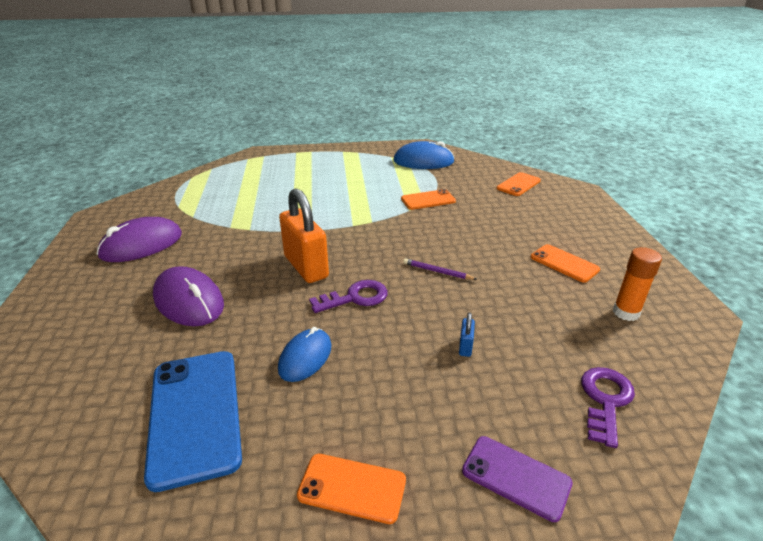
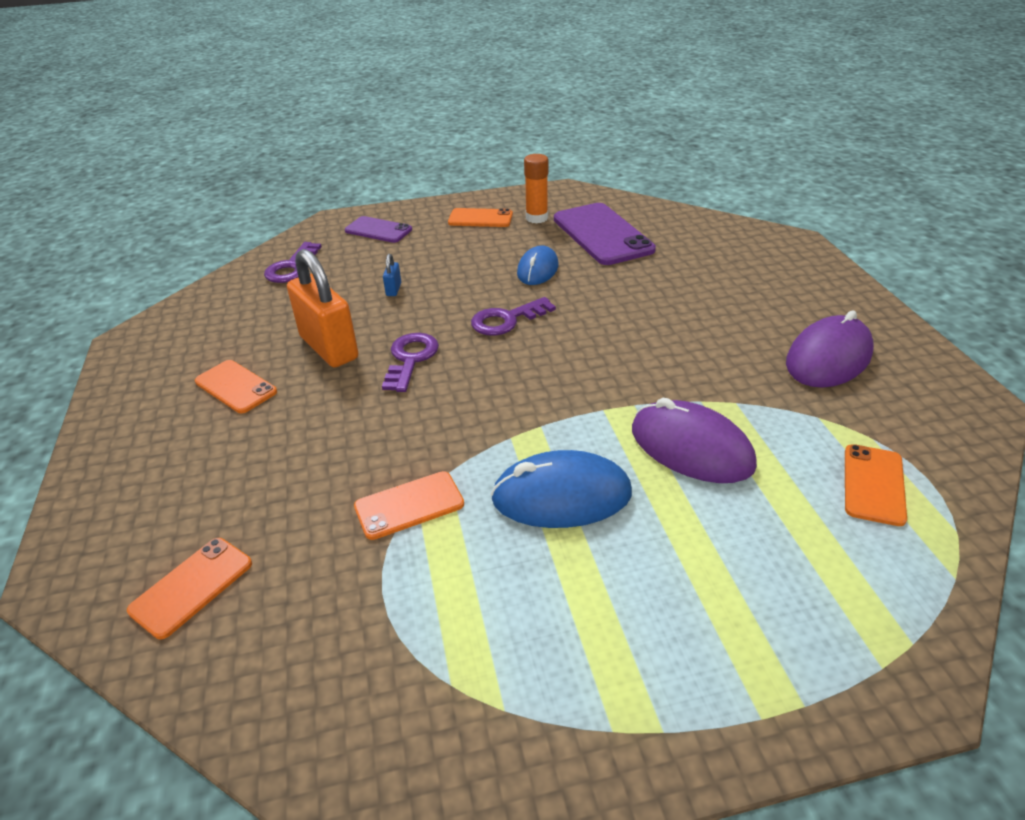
camera: 175 degrees right, 5 degrees up
(189, 301) = (686, 300): purple mouse -> purple mouse (691, 448)
(195, 414) = (602, 234): blue phone -> purple phone
(203, 191) = (873, 484): none -> orange phone
(306, 267) = (580, 349): orange padlock -> orange padlock (329, 348)
(423, 161) = (406, 685): blue mouse -> blue mouse (561, 496)
(437, 271) = (410, 359): purple pencil -> purple key
(626, 312) = (212, 333): orange glue stick -> orange glue stick (536, 218)

